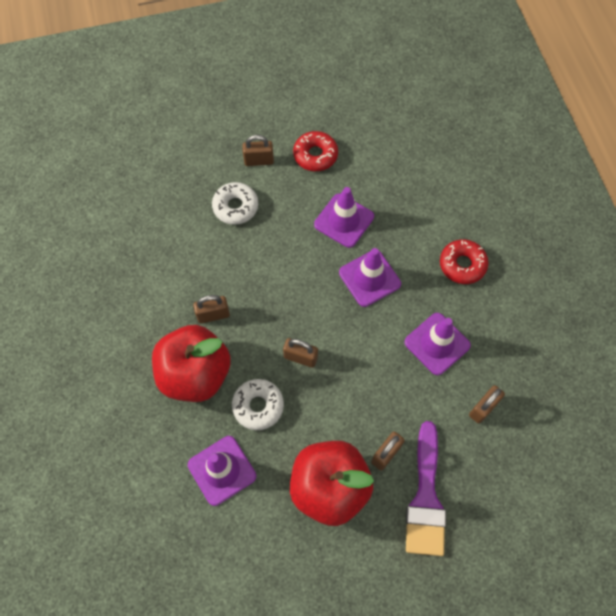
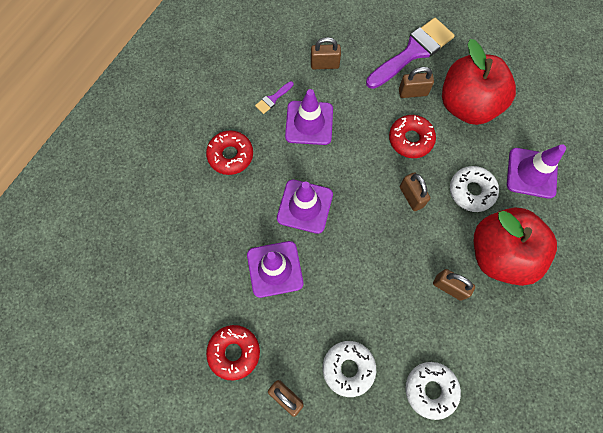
camera: 135 degrees left, 5 degrees up
(171, 240) = (430, 389): none -> white donut
(346, 406) = (410, 139): none -> red donut
(486, 337) = (273, 99): none -> purple brush

